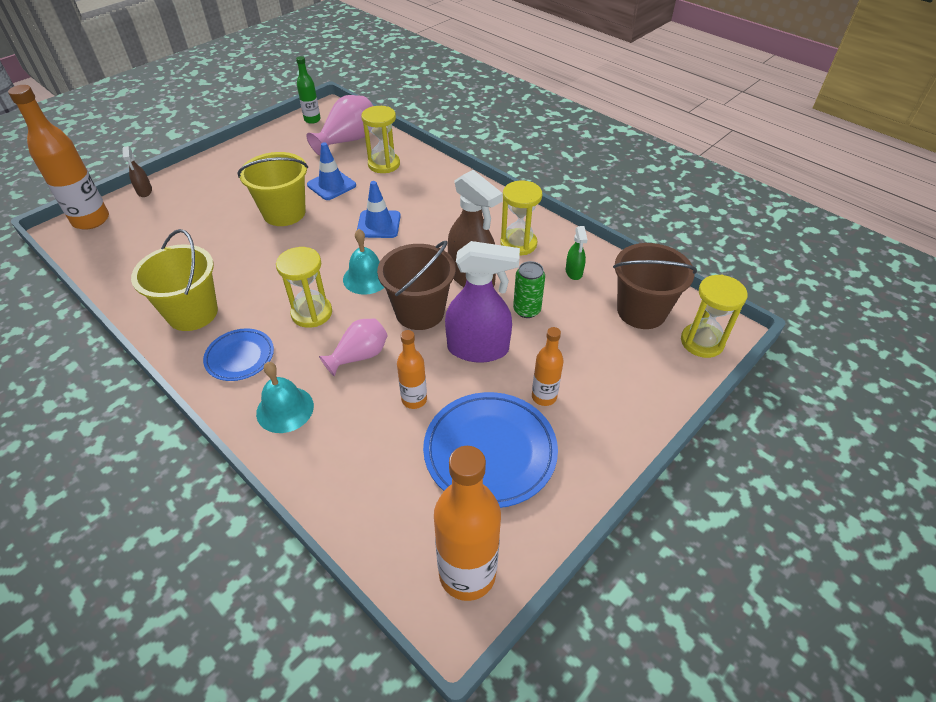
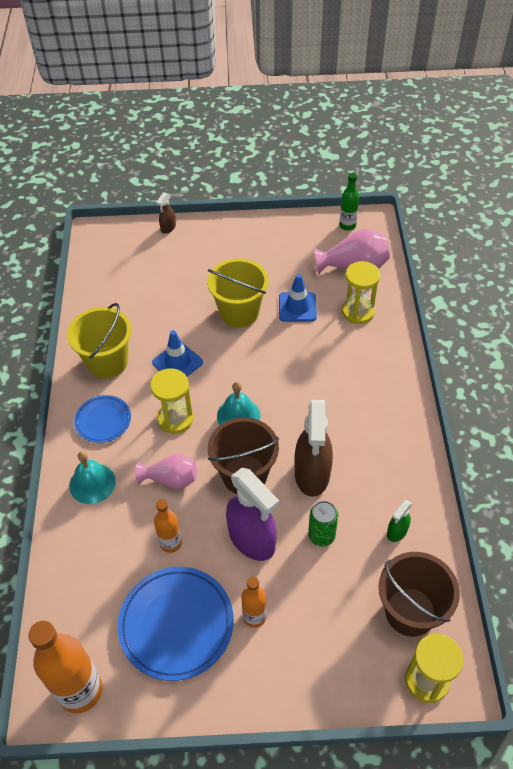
camera: 45 degrees right, 5 degrees up
(91, 220) = (116, 234): orange bottle -> none
(378, 224) = (294, 371): blue traffic cone -> blue traffic cone (177, 362)
(518, 244) = (382, 470): yellow hourglass -> none

